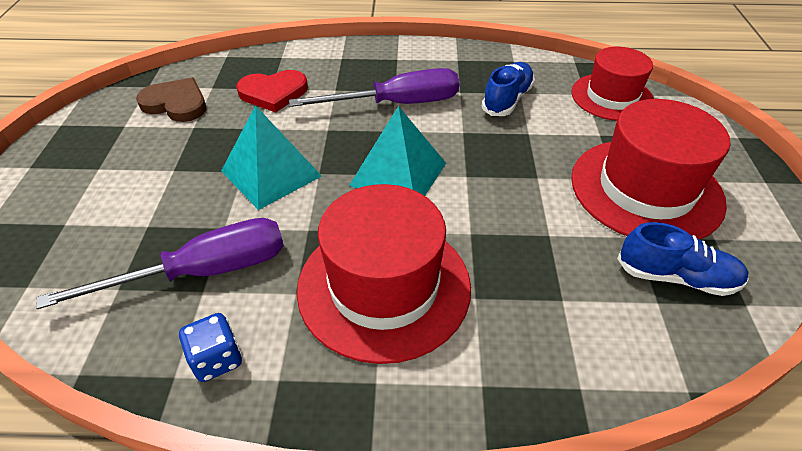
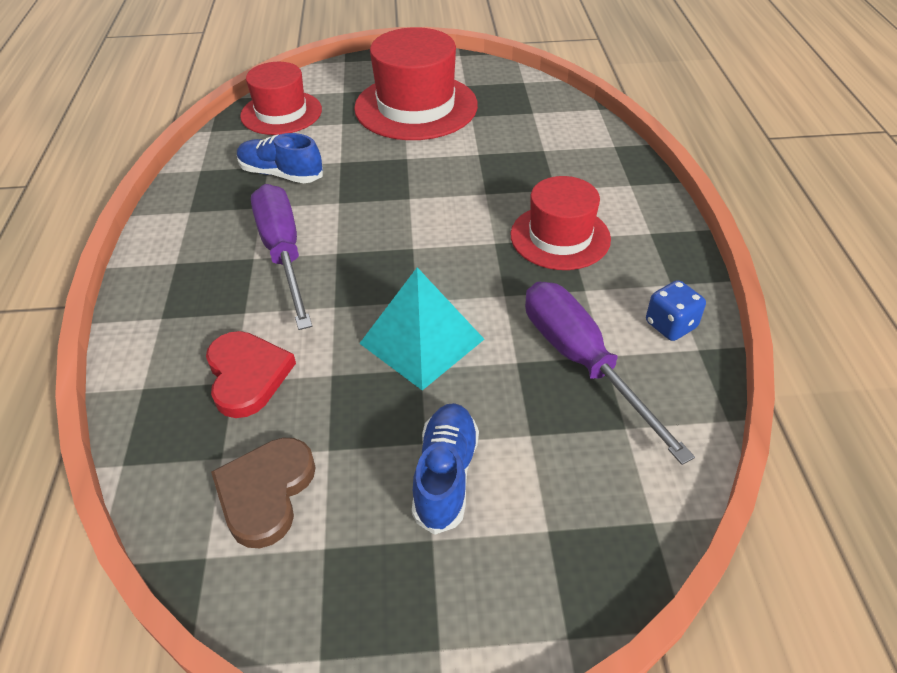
camera: 95 degrees left, 0 degrees up
(384, 286) = (560, 237): red hat -> red hat, size x0.65
(398, 174) = (412, 241): turquoise pyramid -> none
(676, 277) = (507, 103): blue shoe -> blue shoe (445, 475)

